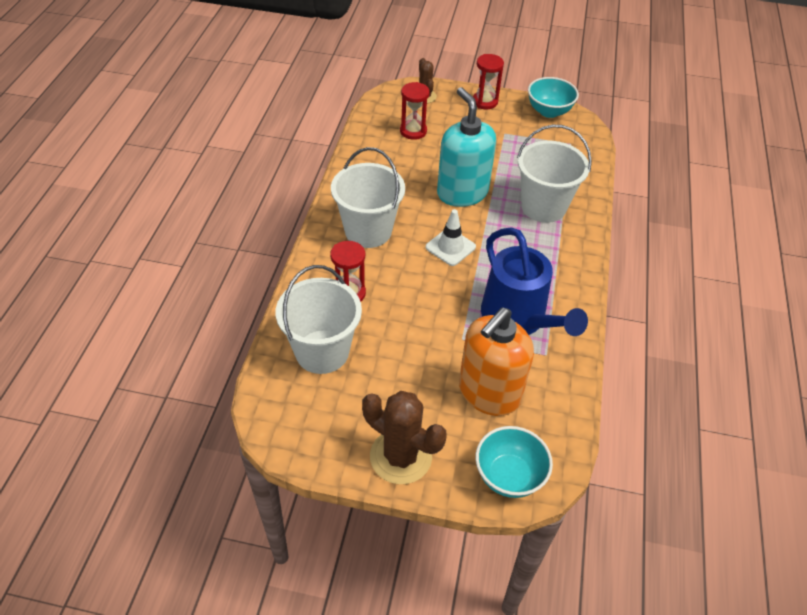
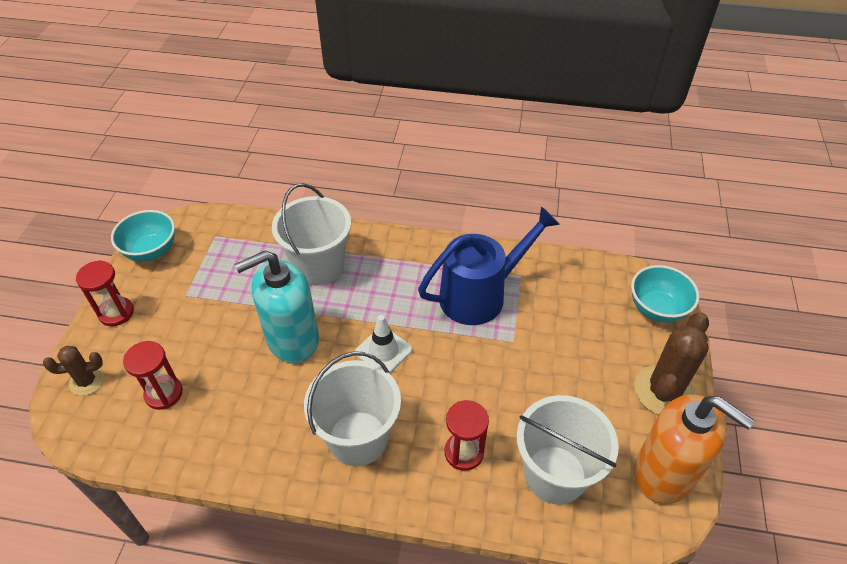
camera: 90 degrees left, 0 degrees up
(489, 393) = (574, 321): orange soap dispenser -> orange soap dispenser (664, 473)

